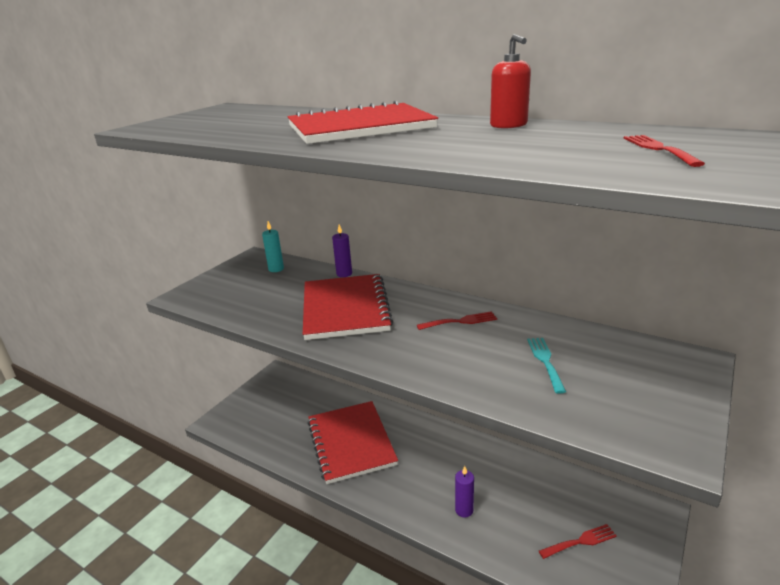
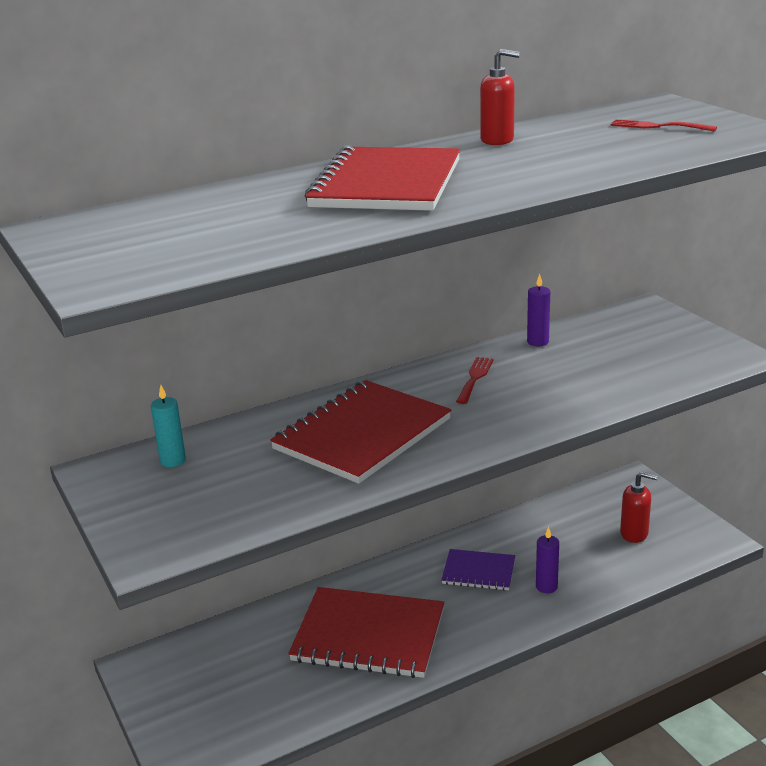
camera: 60 degrees left, 0 degrees up
(344, 274) = (266, 415): purple candle -> purple candle (537, 342)
(345, 308) = (362, 434): red notebook -> red notebook turned 75 degrees counterclockwise
(450, 466) = (478, 572): none -> purple notebook
(545, 361) = (588, 362): turquoise fork -> none
(580, 541) = (634, 533): red fork -> red soap dispenser

